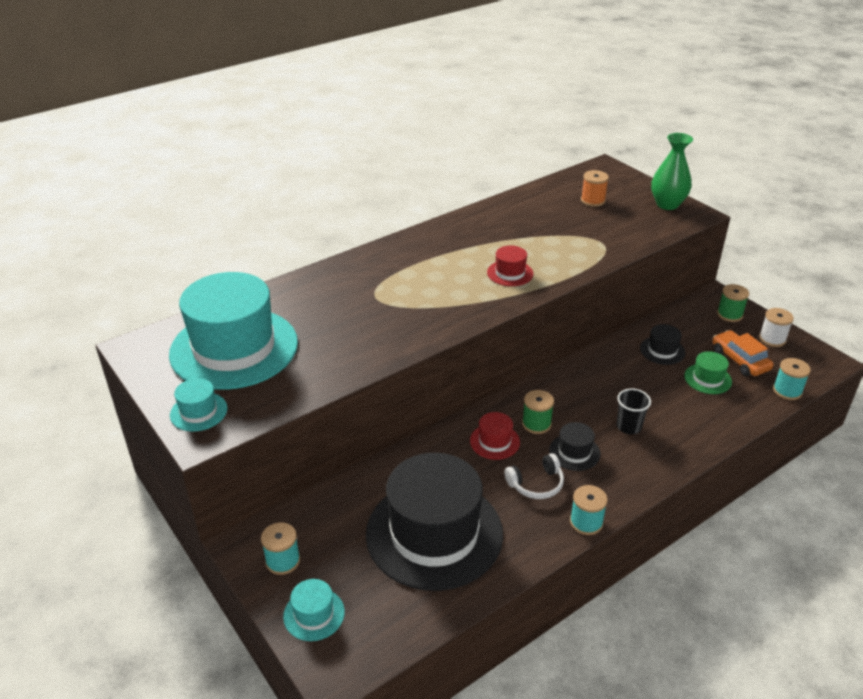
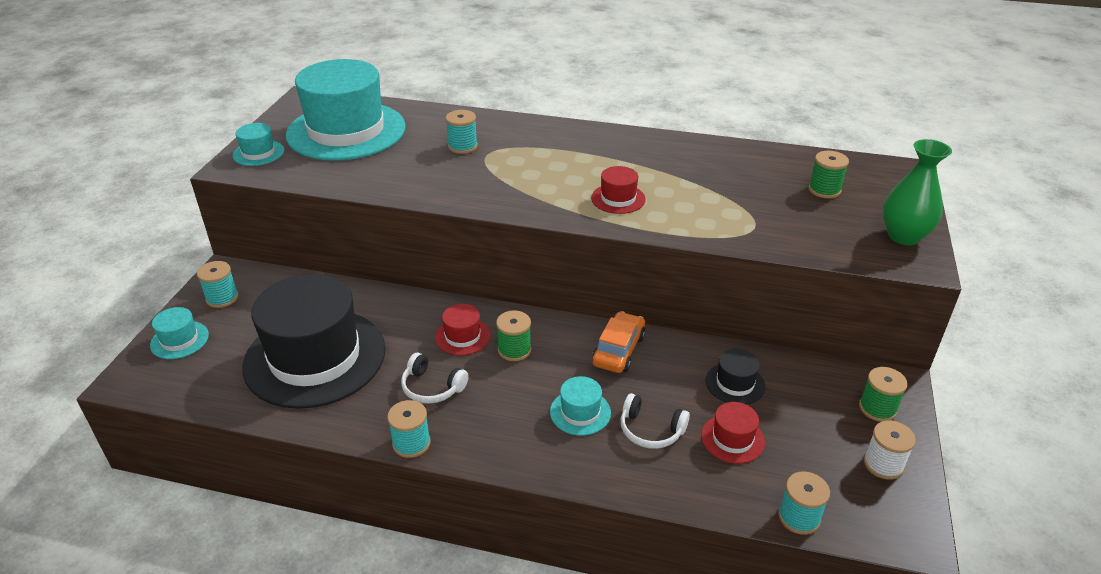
camera: 50 degrees right, 0 degrees up
(348, 303) = (462, 146): none -> turquoise spool
(574, 452) = (501, 392): black hat -> none
(593, 200) = (824, 190): orange spool -> green spool
(629, 426) = (580, 412): black cup -> turquoise hat
(672, 406) = (651, 430): none -> white headphones
(707, 379) = (732, 439): green hat -> red hat
(739, 360) = (802, 451): orange car -> orange car (618, 350)

